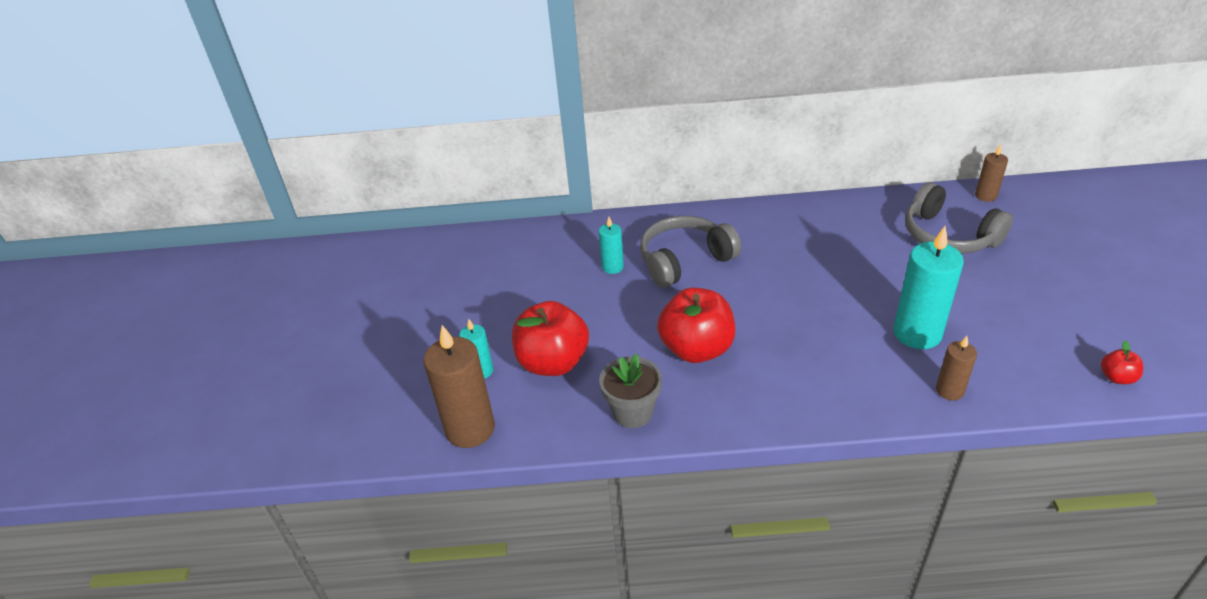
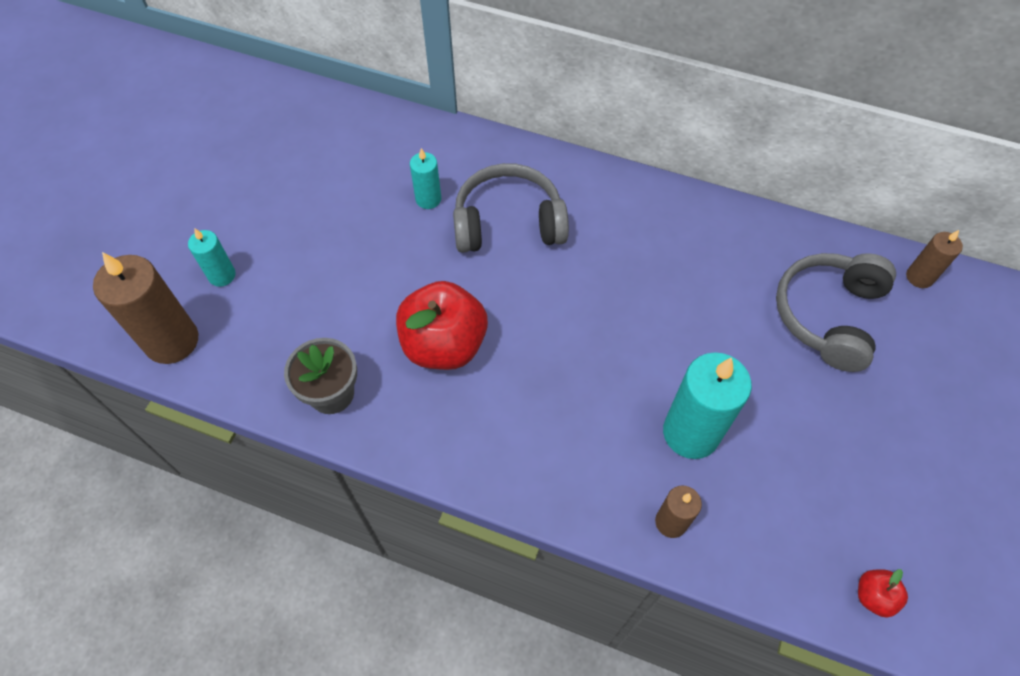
camera: 20 degrees right, 20 degrees up
(553, 362) = (294, 297): red apple -> none
(948, 236) = (828, 316): grey headphones -> grey headphones turned 45 degrees clockwise

